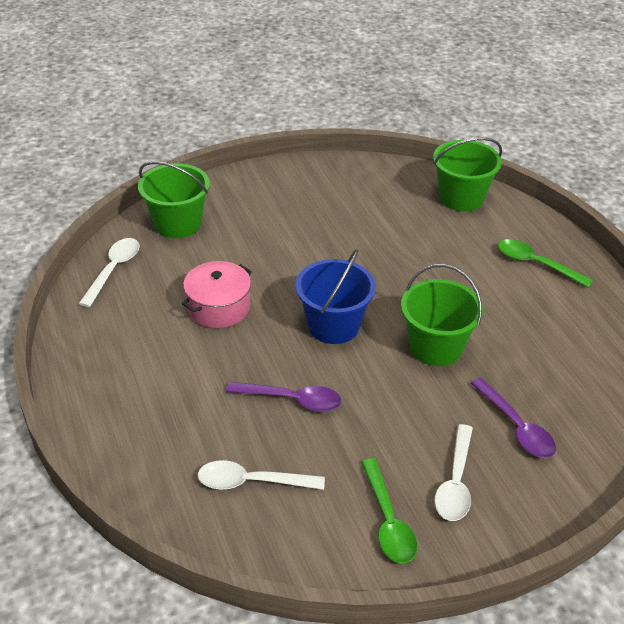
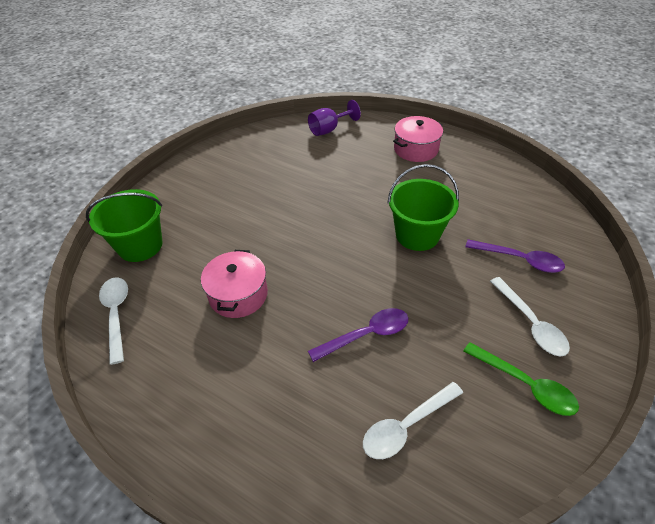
camera: 35 degrees left, 5 degrees up
(333, 325) = (337, 259): blue bucket -> none
(461, 197) = (329, 129): green bucket -> purple goblet
(536, 264) = (416, 149): green spoon -> pink pot

